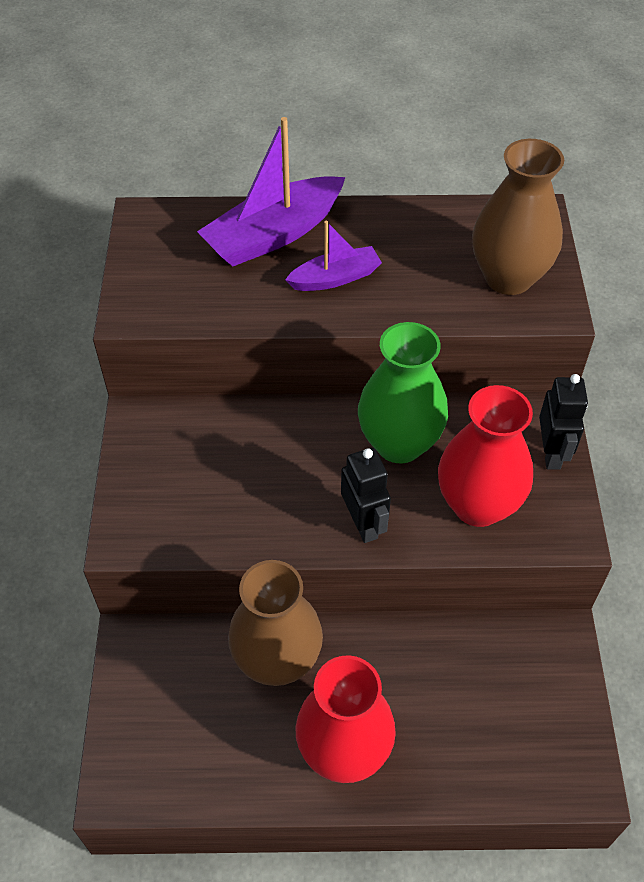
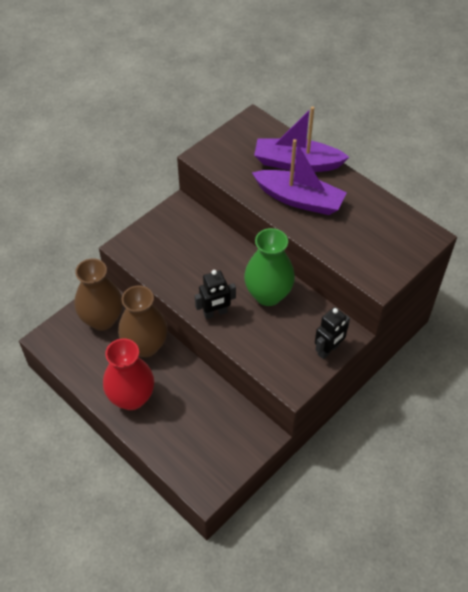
camera: 45 degrees right, 0 degrees up
(335, 278) = (299, 199): purple boat -> purple boat, size x1.73
(363, 524) = (215, 313): black robot -> black robot turned 45 degrees clockwise
(477, 505) = (269, 344): red vase -> none
(508, 277) = (376, 253): brown vase -> brown vase (102, 319)

